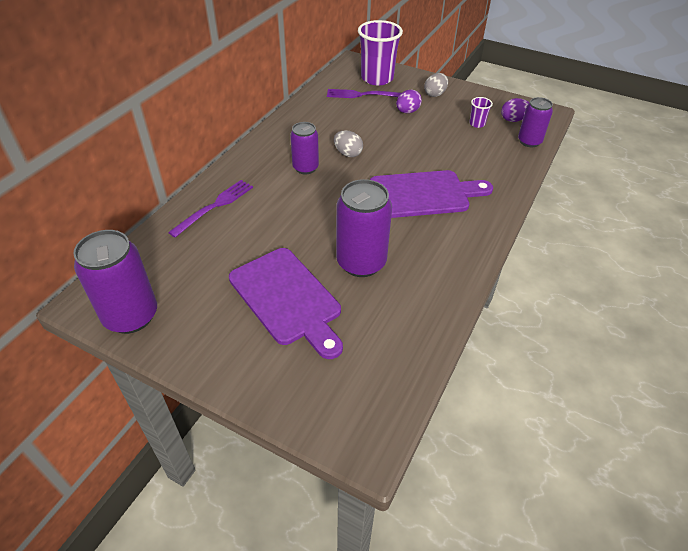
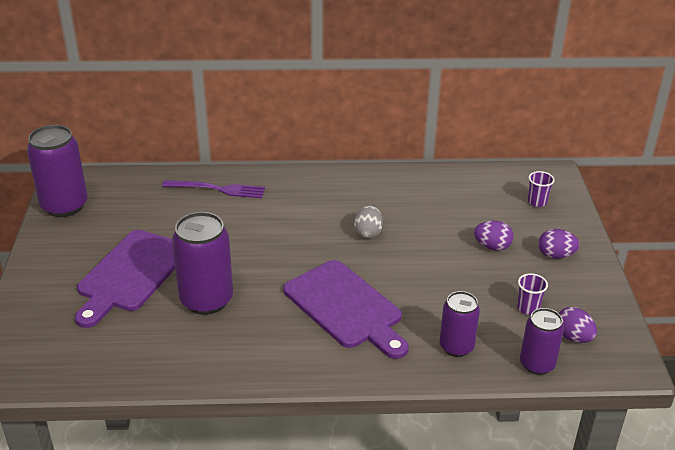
camera: 60 degrees right, 10 degrees down
(305, 168) = (318, 216): purple can -> purple can (456, 347)
(362, 95) = (489, 204): purple fork -> none
(377, 78) = (537, 202): purple cup -> purple cup, size x0.44
(435, 94) = (555, 255): grey egg -> purple egg

